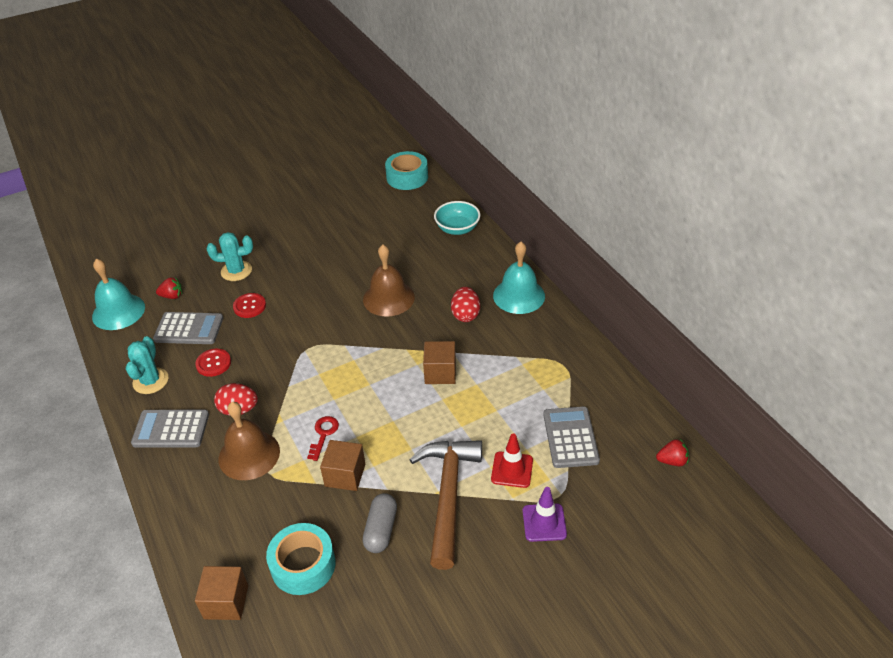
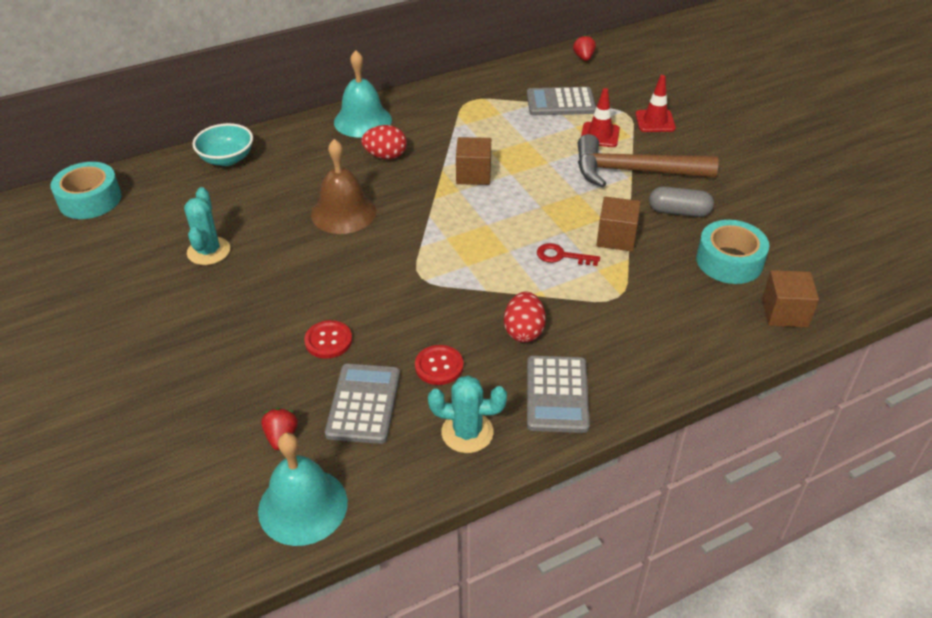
camera: 90 degrees left, 0 degrees up
(236, 271) = (243, 364): turquoise cactus -> turquoise cactus (209, 251)
(249, 455) = (594, 314): brown bell -> none
(544, 522) = (655, 121): purple traffic cone -> red traffic cone

